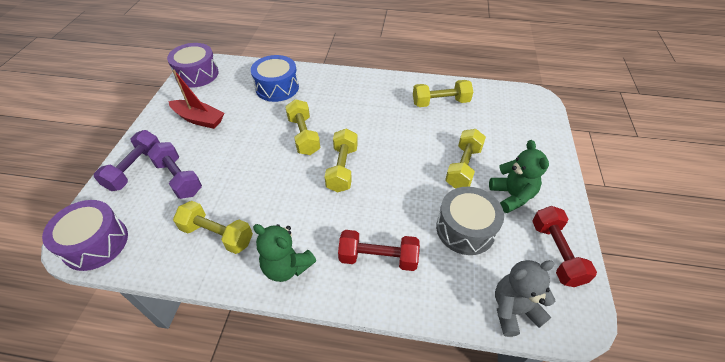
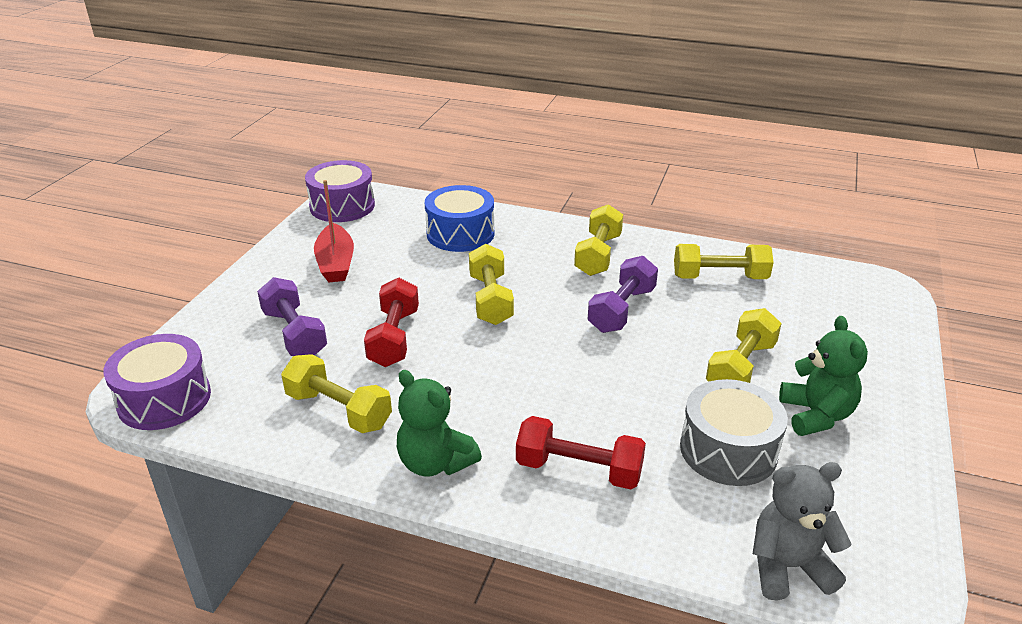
camera: 10 degrees right, 15 degrees down
(135, 169) = (233, 315): purple dumbbell -> purple dumbbell (621, 310)
(199, 119) = (336, 263): red boat -> red boat turned 45 degrees clockwise
(342, 168) = (543, 348): yellow dumbbell -> yellow dumbbell (598, 255)
(556, 253) = (876, 501): red dumbbell -> red dumbbell (394, 338)

